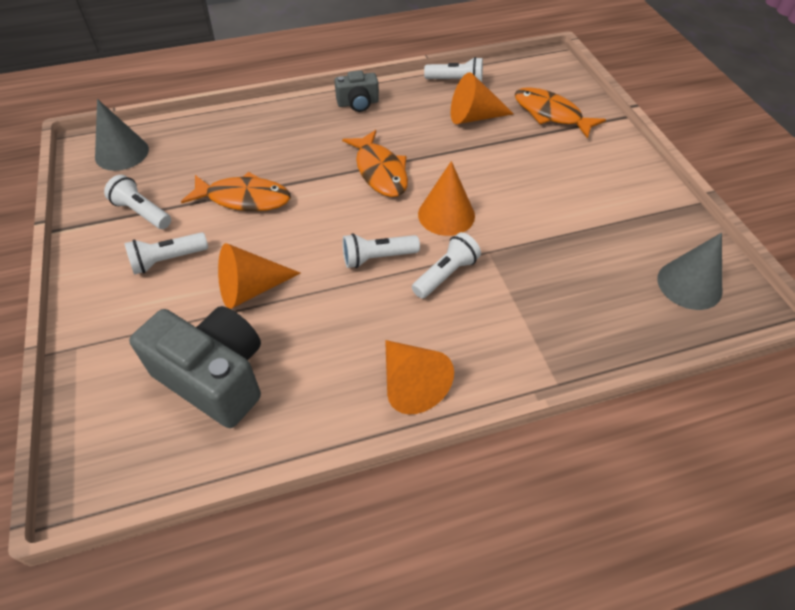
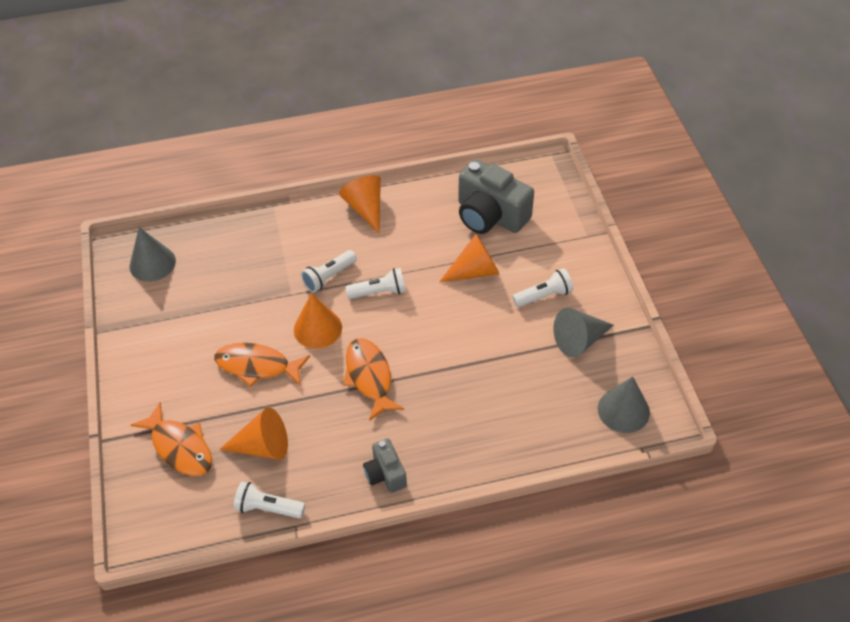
camera: 175 degrees left, 0 degrees up
(142, 212) = (579, 340): white flashlight -> grey cone
(244, 198) = (492, 351): orange fish -> orange fish (257, 366)
(358, 103) = (385, 474): grey camera -> grey camera turned 105 degrees counterclockwise

